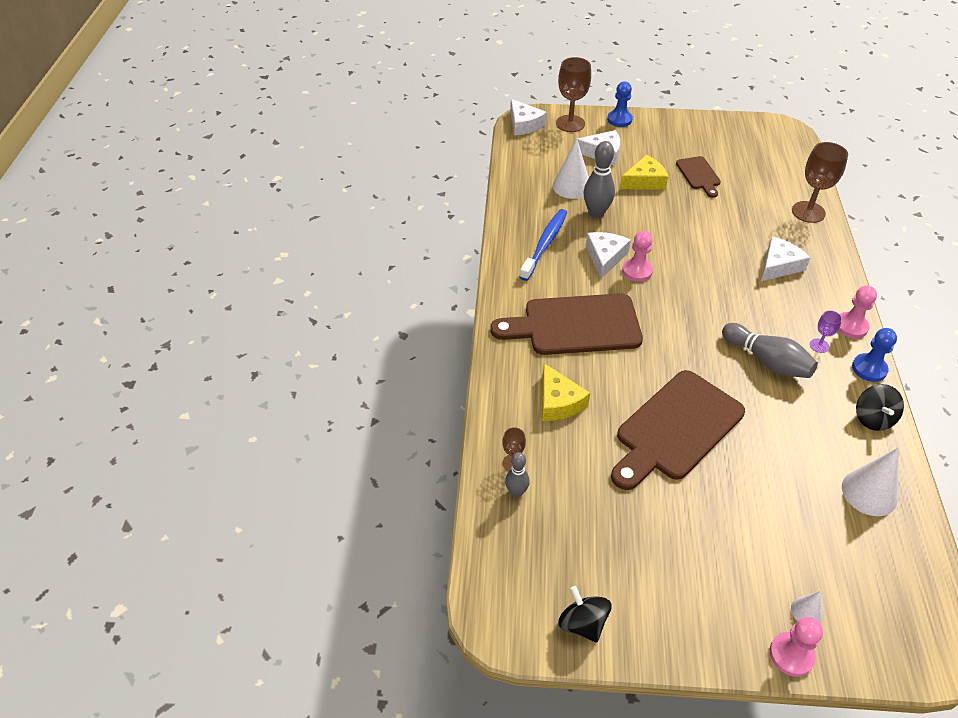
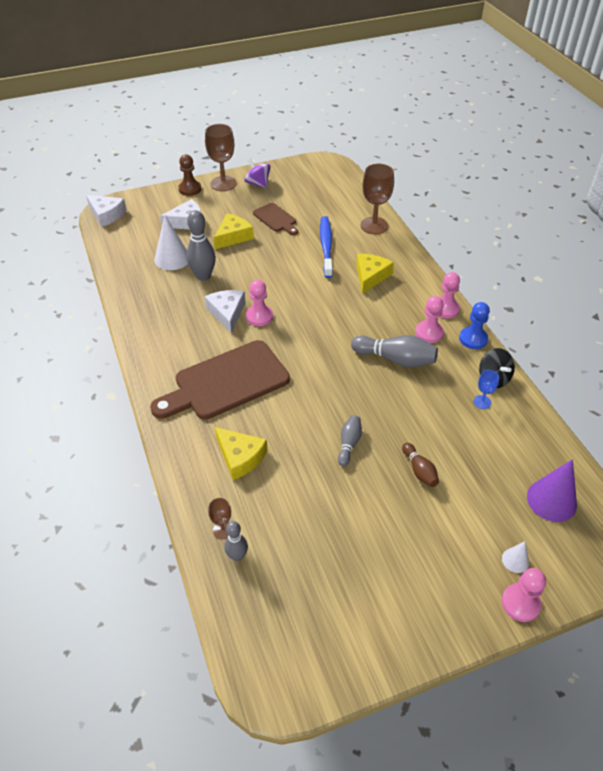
camera: 25 degrees left, 0 degrees up
(545, 244) = (169, 317): blue toothbrush -> blue toothbrush (326, 246)
(570, 123) = (148, 203): brown goblet -> brown goblet (223, 184)
(582, 623) = (345, 654): black spinning top -> none
(619, 119) = (190, 189): blue pawn -> brown pawn
(675, 429) = (349, 444): brown cutting board -> grey bowling pin
(695, 132) = (258, 183): none -> purple spinning top
(740, 482) = (419, 470): none -> brown bowling pin
(779, 266) = (370, 276): white cheese -> yellow cheese
(819, 346) = (429, 333): purple goblet -> pink pawn
(847, 438) = (482, 402): none -> blue goblet
(869, 492) = (517, 440): white cone -> none
(880, 568) = (551, 500): none -> purple cone

